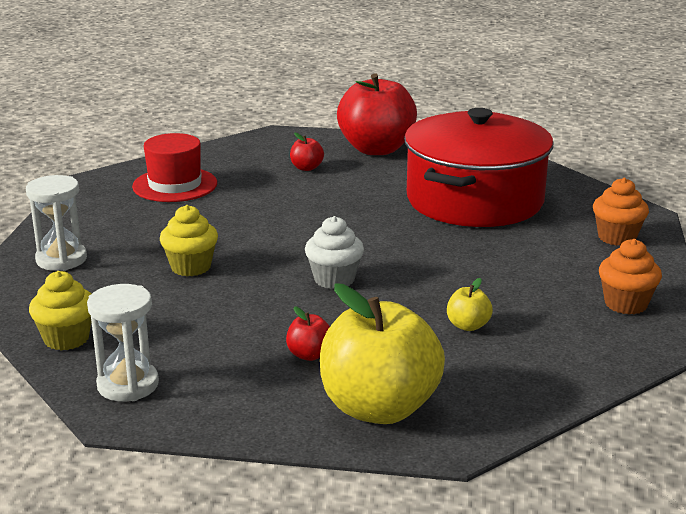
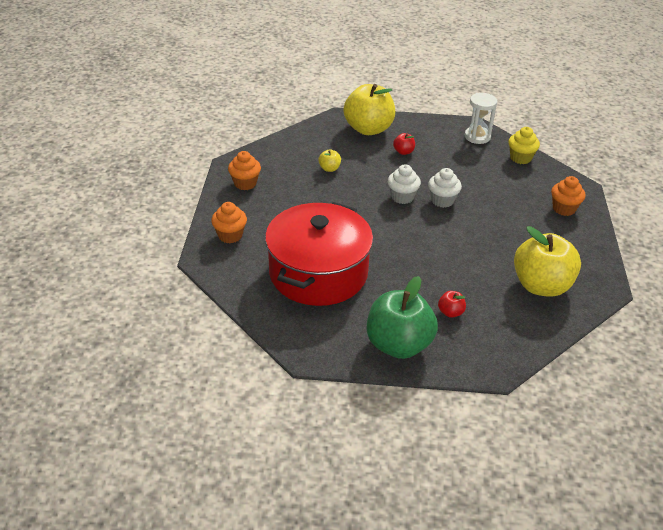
camera: 175 degrees right, 15 degrees up
(61, 259) = (564, 209): white hourglass -> orange cupcake
(175, 185) = (541, 286): red hat -> yellow apple
(191, 267) = (486, 204): yellow cupcake -> none
(265, 273) = (442, 200): none -> white cupcake
(376, 149) = (398, 345): red apple -> green apple

